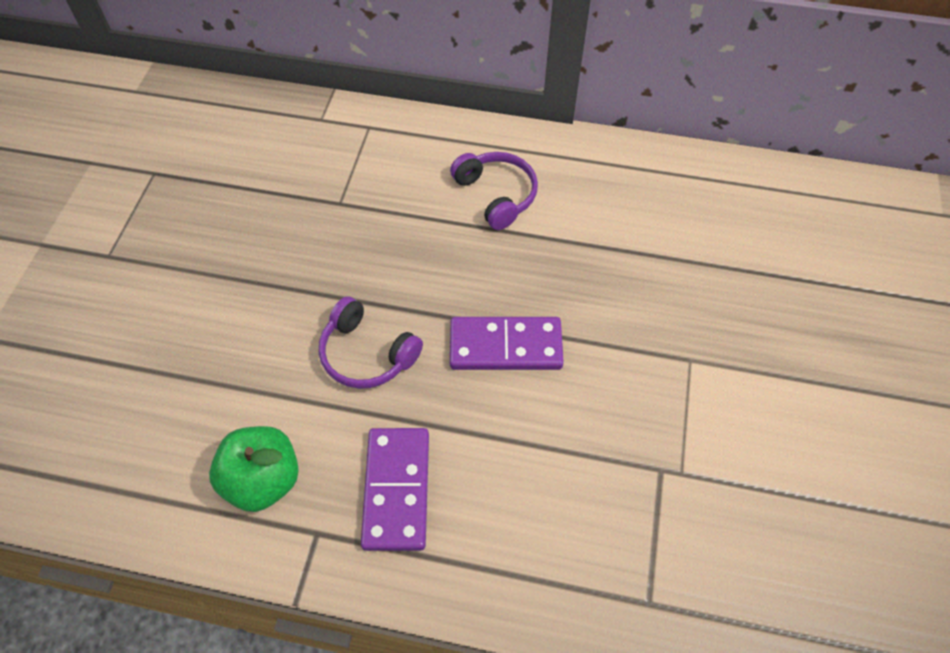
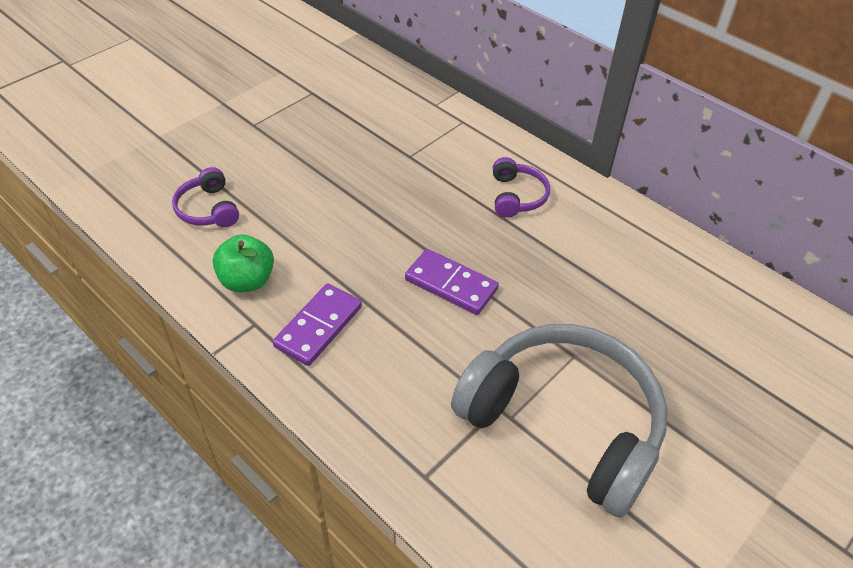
camera: 30 degrees right, 10 degrees down
(367, 354) = (360, 245): purple headphones -> purple headphones (208, 209)
(736, 447) = (563, 423): none -> grey headphones

